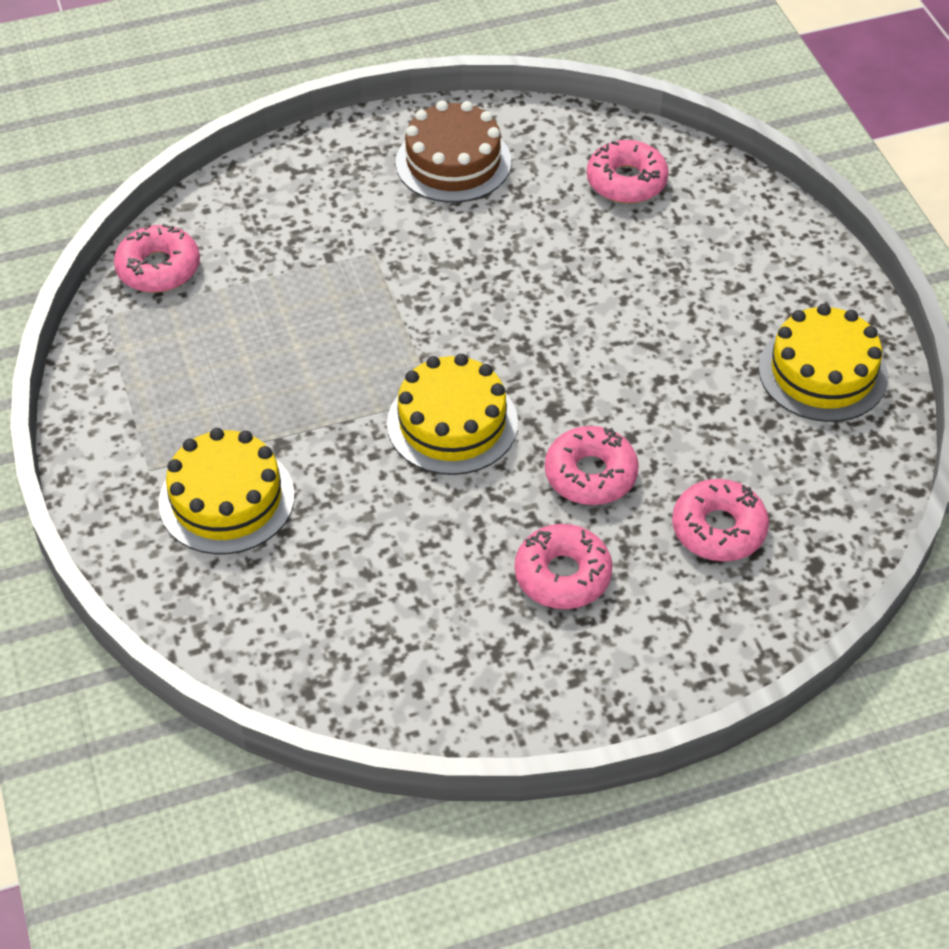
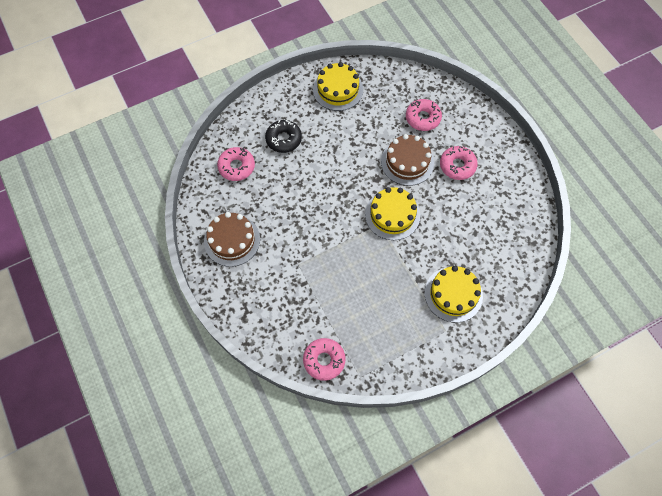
camera: 100 degrees left, 15 degrees up
(590, 474) = (407, 162): pink donut -> brown cake
(687, 261) = (283, 139): none -> black donut

